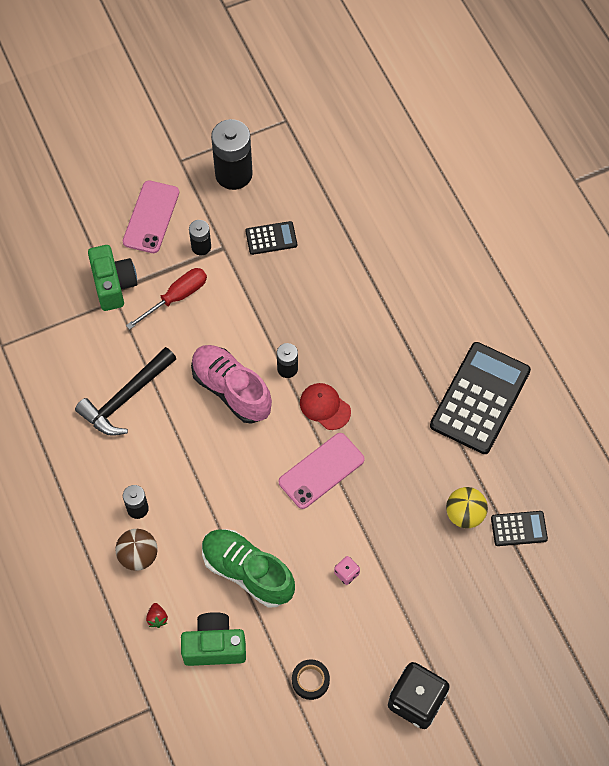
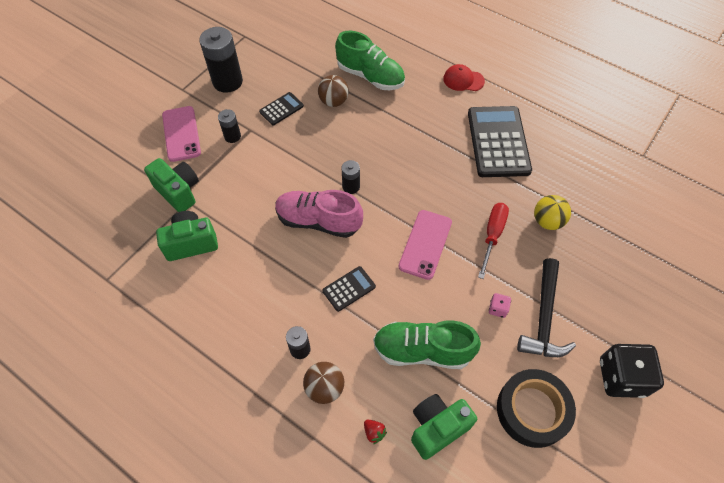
camera: 30 degrees left, 5 degrees down
(97, 349) = (191, 243): none -> green camera
(126, 398) = (237, 268): black hammer -> black hammer (544, 317)
(176, 297) = (234, 178): red screwdriver -> red screwdriver (492, 235)
(310, 680) = (532, 410): black tape -> black tape, size x1.99
(325, 407) = (396, 199): red cap -> red cap (463, 80)
(333, 257) = (333, 101): none -> brown ball
(394, 245) = (370, 76): none -> green shoe
(519, 528) = (590, 212): black calculator -> black calculator (349, 289)

